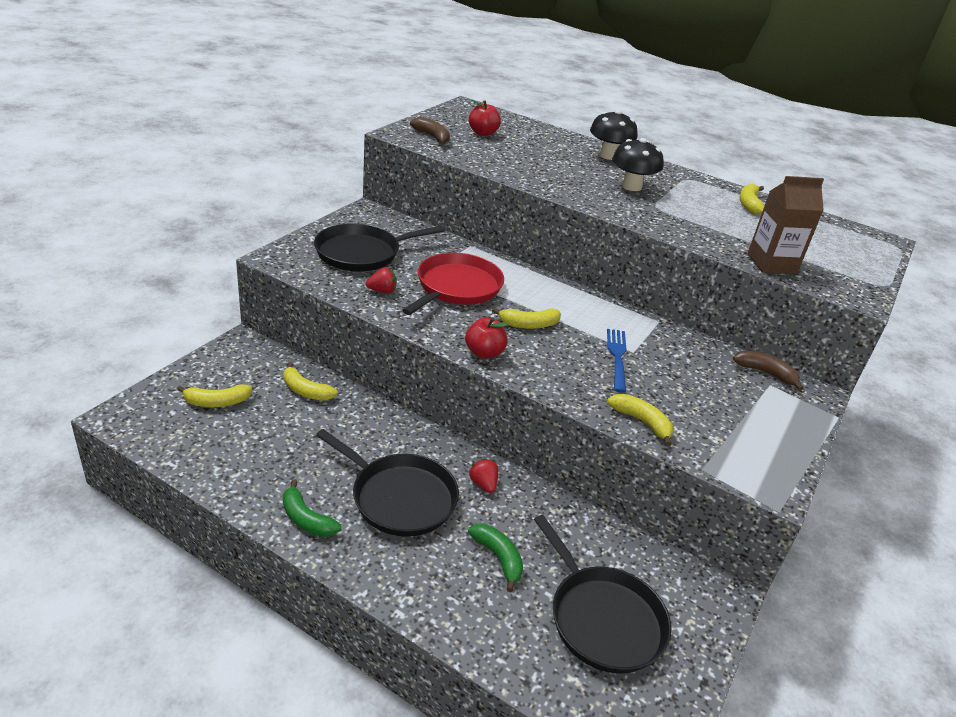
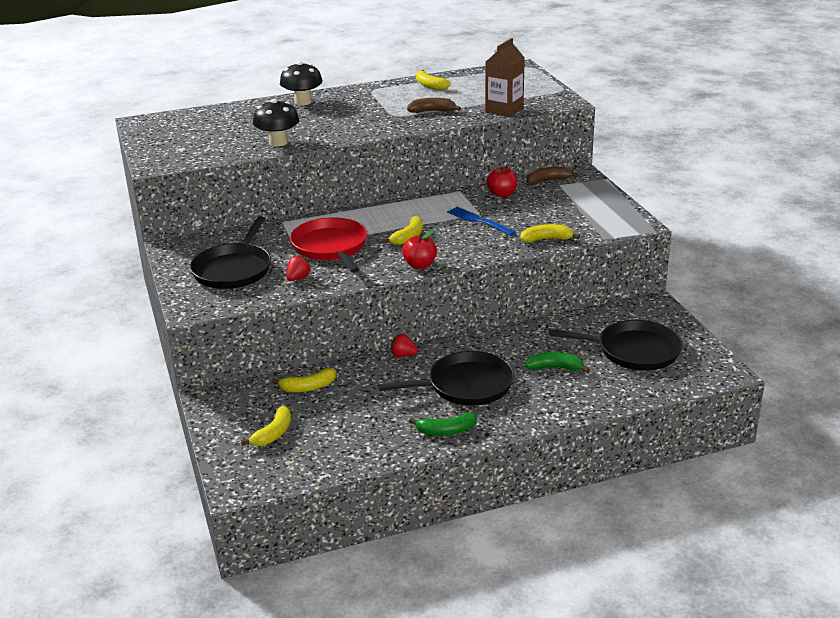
camera: 45 degrees left, 5 degrees down
(432, 137) = (180, 154): brown banana -> brown banana (432, 111)
(483, 133) = (201, 133): red apple -> red apple (502, 194)
(483, 484) = (488, 348): red strawberry -> red strawberry (403, 355)
(631, 186) = (357, 112): black mushroom -> black mushroom (278, 142)

